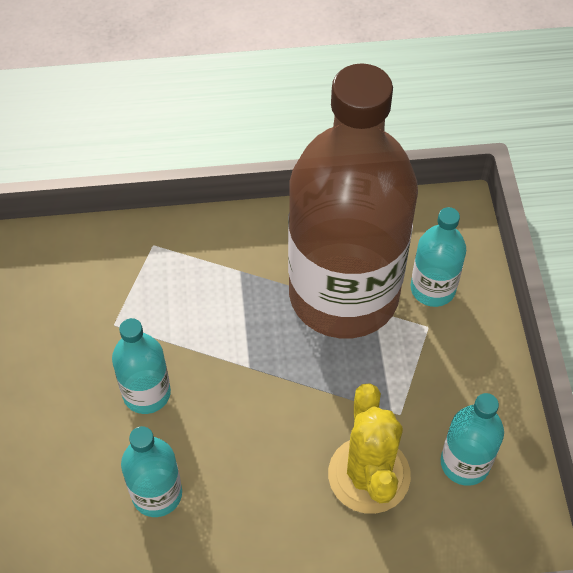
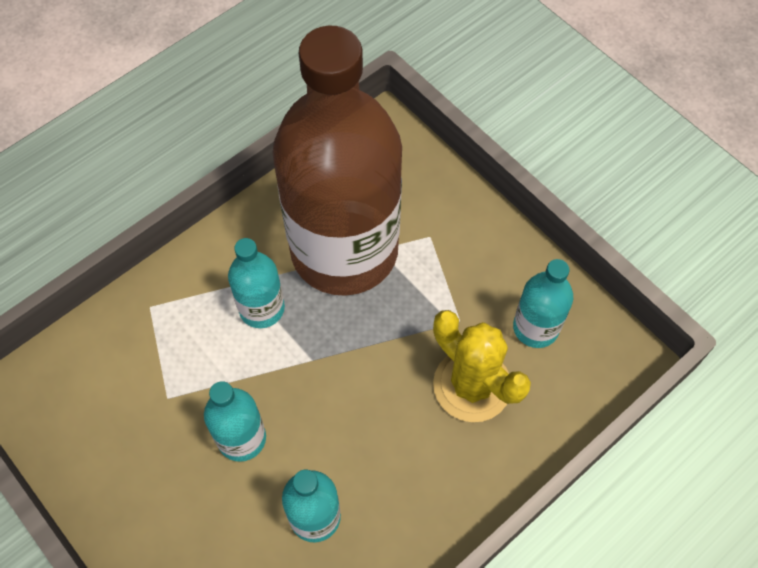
camera: 35 degrees left, 5 degrees up
(433, 288) = (411, 203): turquoise bottle -> turquoise bottle (262, 308)

